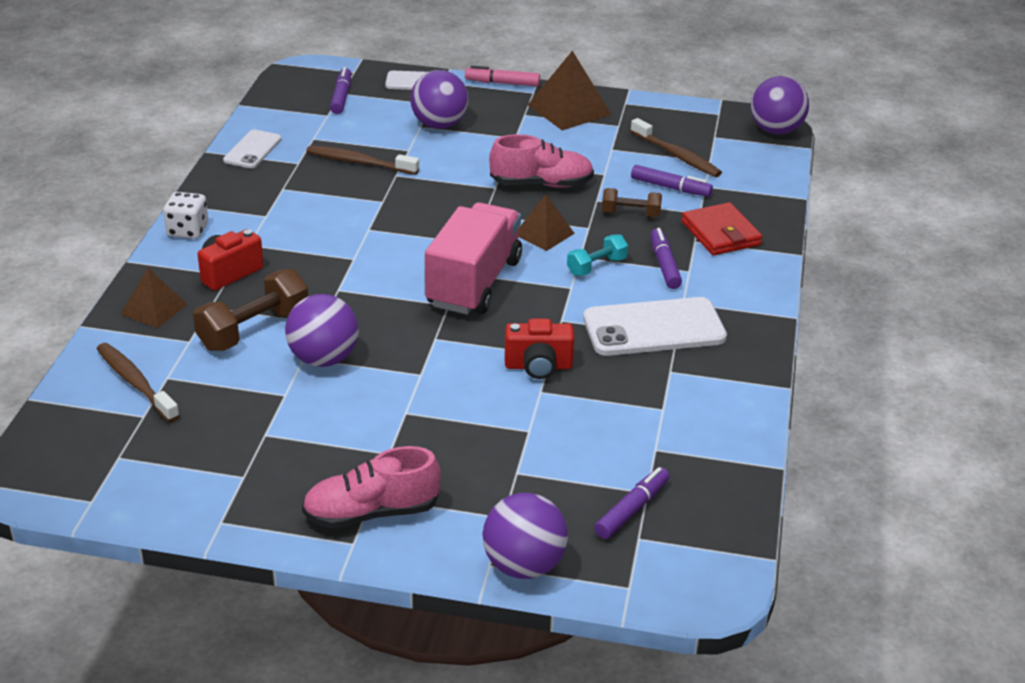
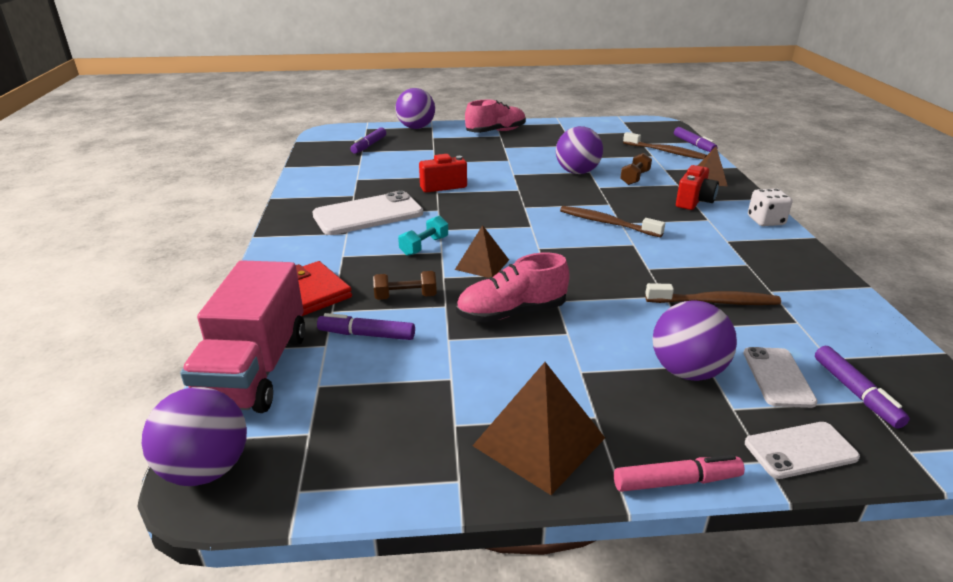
camera: 165 degrees right, 5 degrees down
(252, 150) = (833, 296): white phone -> white phone (778, 377)
(254, 330) = (634, 178): brown dumbbell -> brown dumbbell, size x0.59
(474, 283) = (516, 221): pink truck -> pink truck (255, 370)
(664, 265) = (365, 256): purple marker -> purple marker (693, 145)
(677, 156) = (363, 384): brown toothbrush -> brown toothbrush (607, 223)

